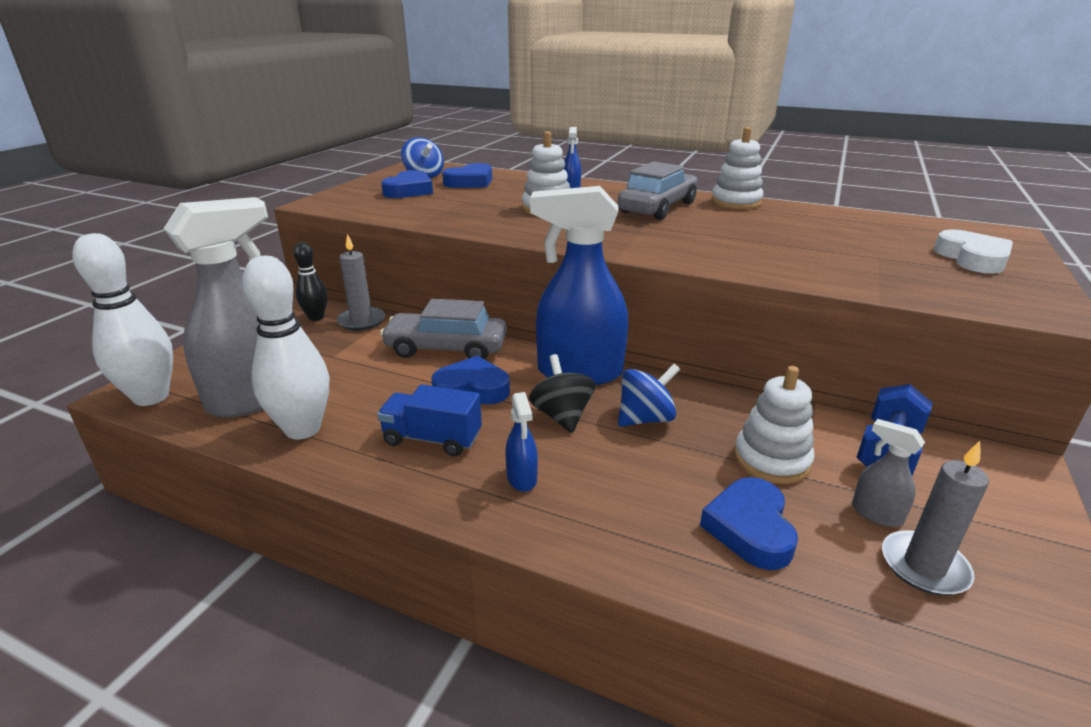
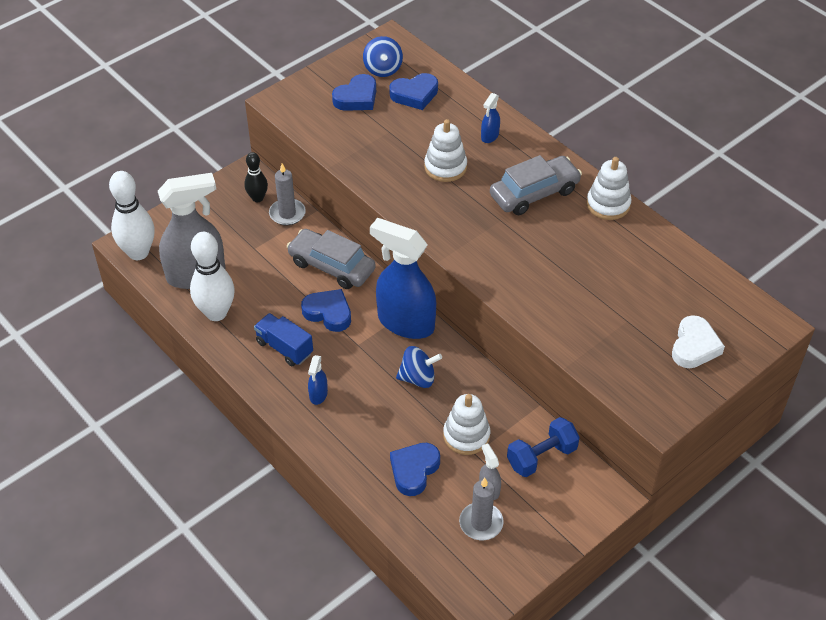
camera: 25 degrees right, 20 degrees up
(562, 416) = (369, 357): black spinning top -> none

